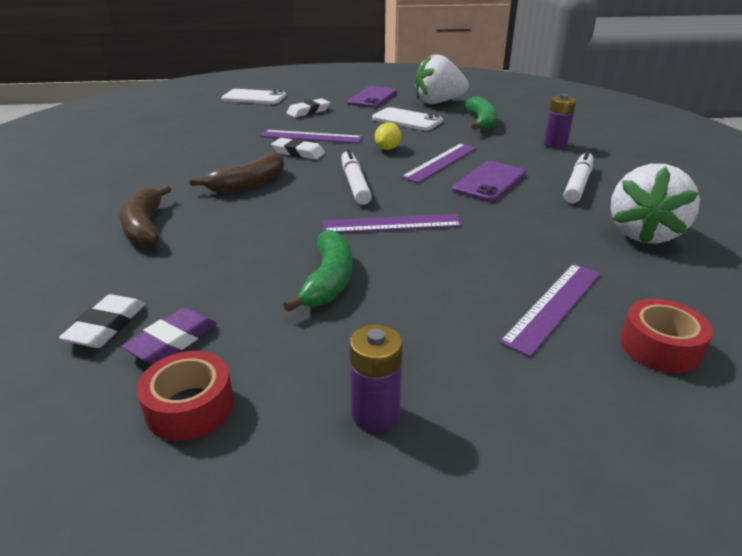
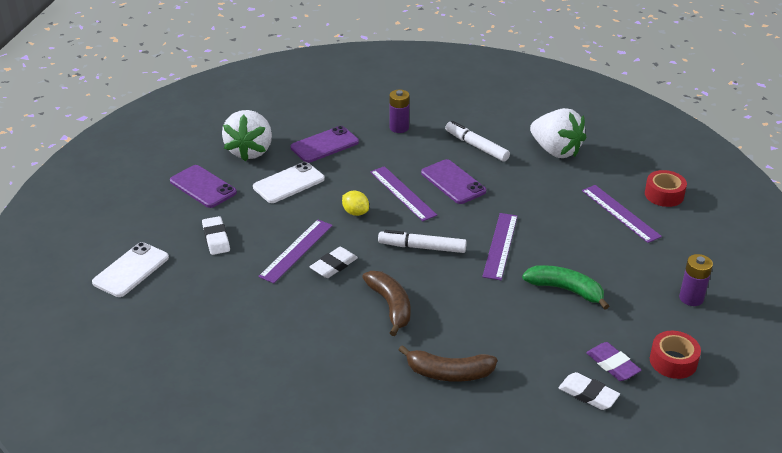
camera: 70 degrees left, 5 degrees up
(481, 122) = (324, 145): green banana -> purple phone

